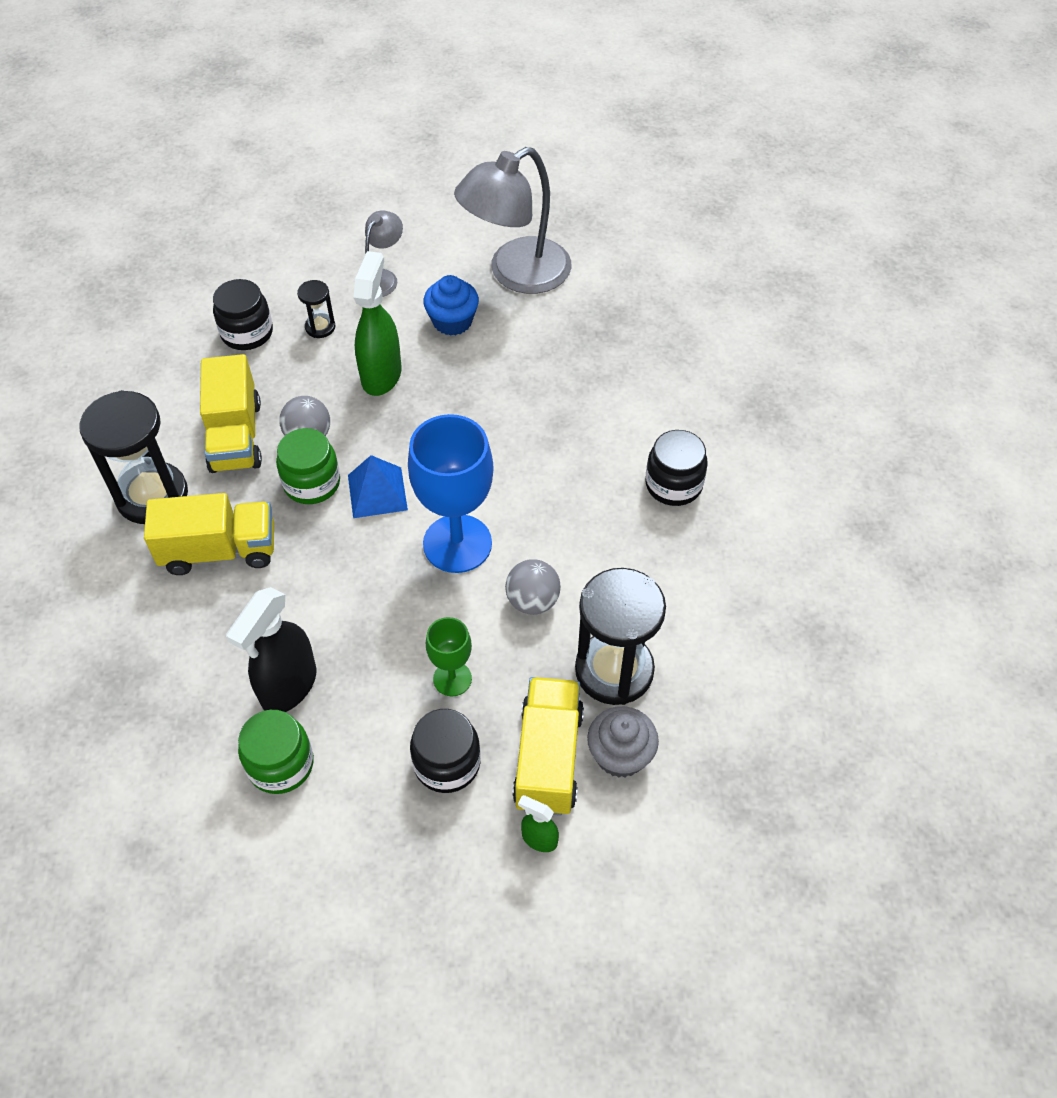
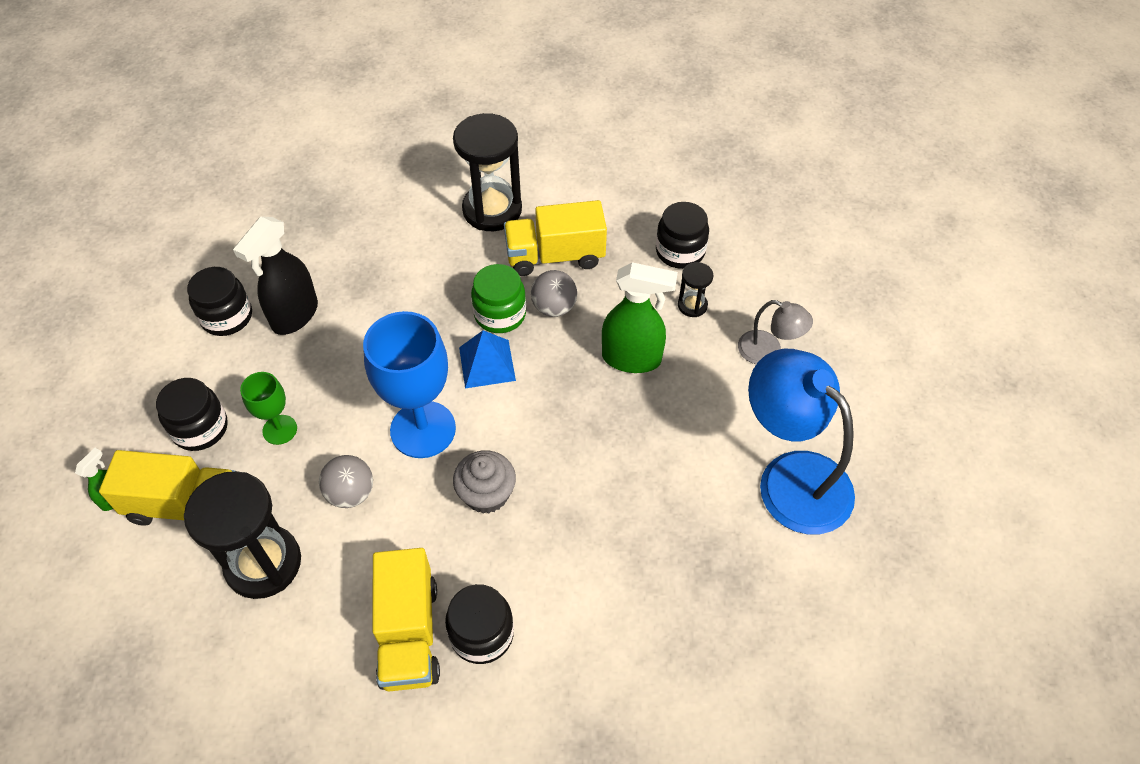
camera: 90 degrees right, 0 degrees up
(219, 550) = (432, 258): yellow truck -> yellow truck (409, 633)
(281, 764) = (227, 317): green jar -> black jar
(288, 686) = (294, 315): black spray bottle -> black spray bottle turned 90 degrees counterclockwise
(452, 321) = (710, 417): blue cupcake -> none
(516, 274) = (791, 477): grey lamp -> blue lamp
(620, 755) = (175, 565): grey cupcake -> grey cupcake (486, 494)

